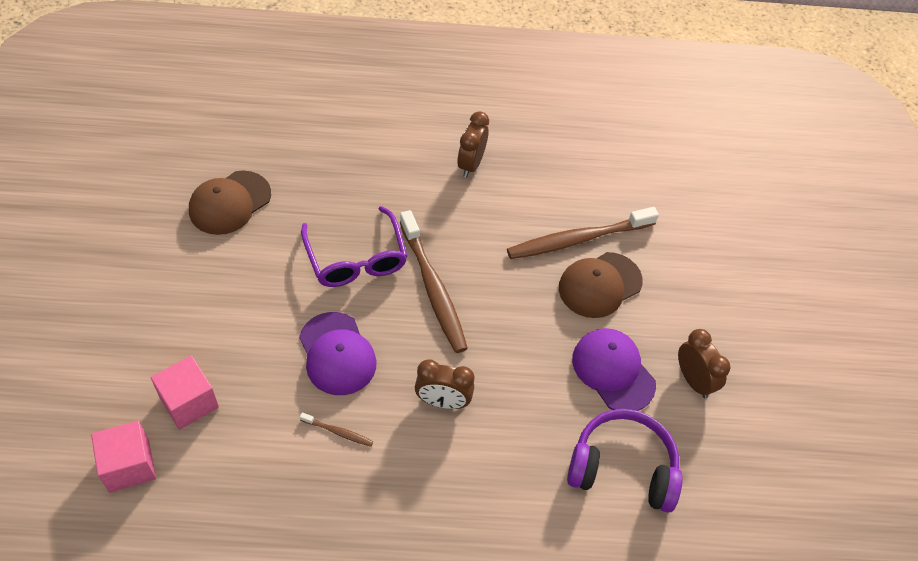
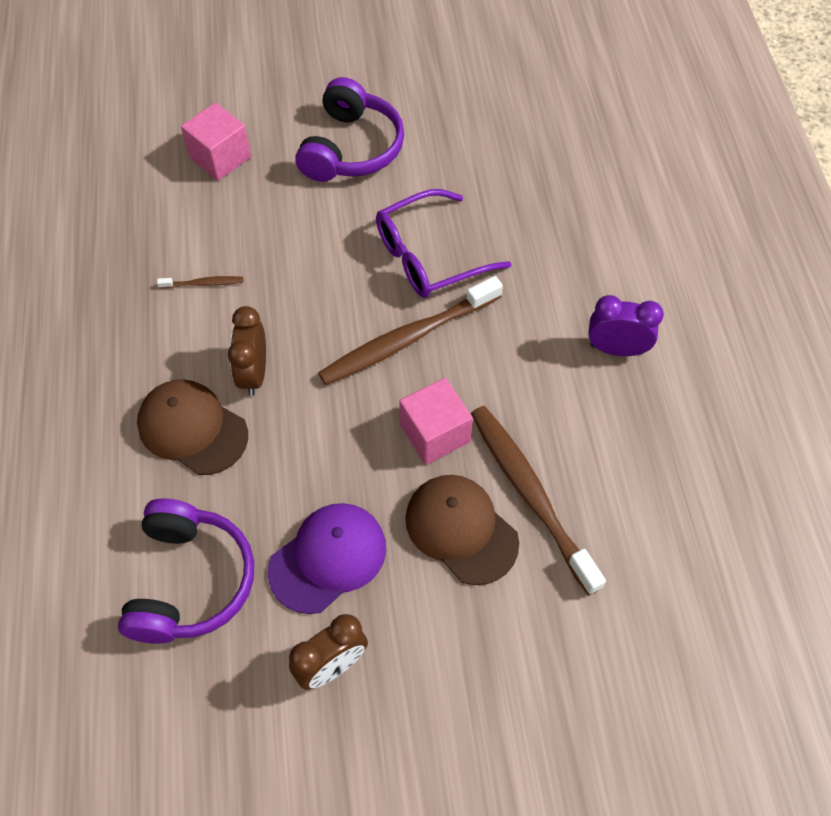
camera: 85 degrees right, 5 degrees up
(129, 465) = (148, 132): pink cube -> pink cube (435, 433)
(218, 294) = (351, 148): none -> purple headphones
(230, 203) = (473, 129): brown cap -> brown cap (192, 429)
(337, 354) = (298, 264): purple cap -> none
(338, 432) = (203, 283): brown toothbrush -> brown toothbrush turned 105 degrees counterclockwise
(471, 164) = (616, 349): brown clock -> purple clock

